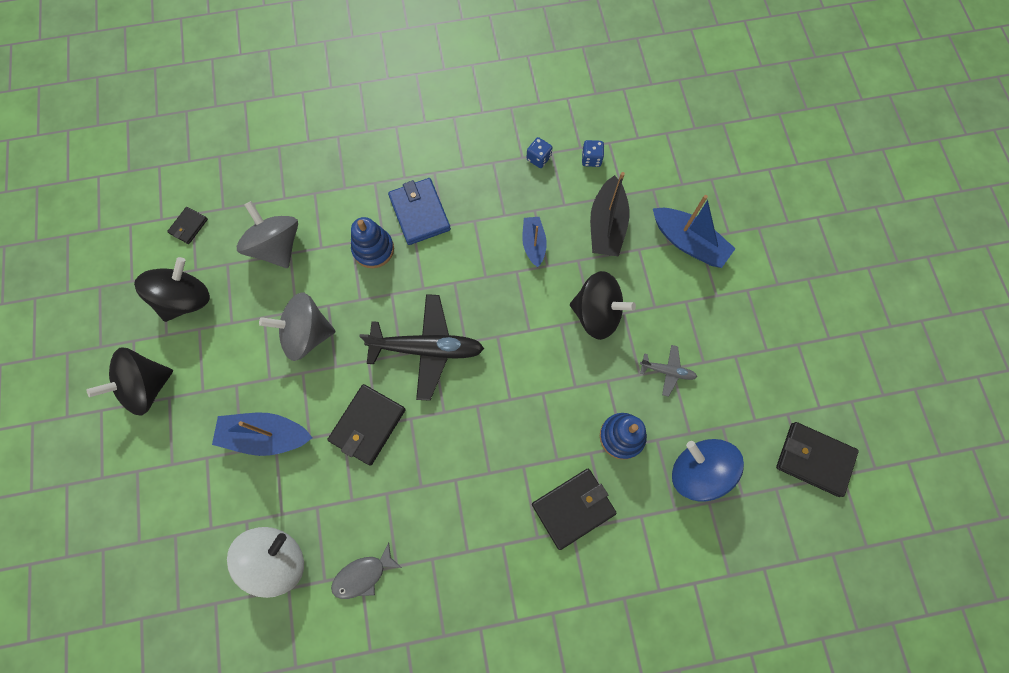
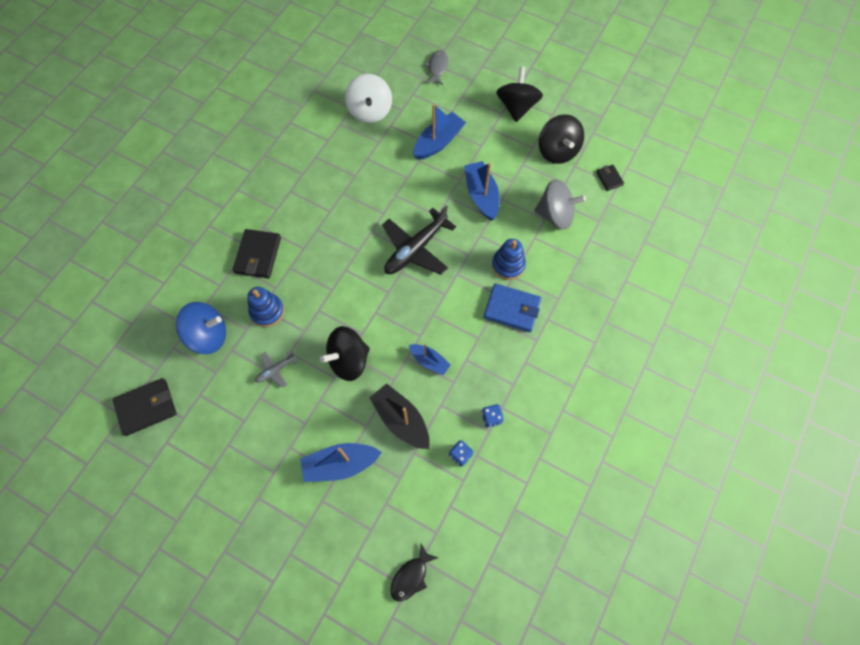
camera: 130 degrees right, 5 degrees down
(307, 334) = (481, 195): grey spinning top -> blue boat
(363, 575) = (326, 140): grey fish -> grey fish (437, 68)
(368, 425) = (399, 191): black wallet -> none
(713, 126) = (411, 576): none -> black fish

